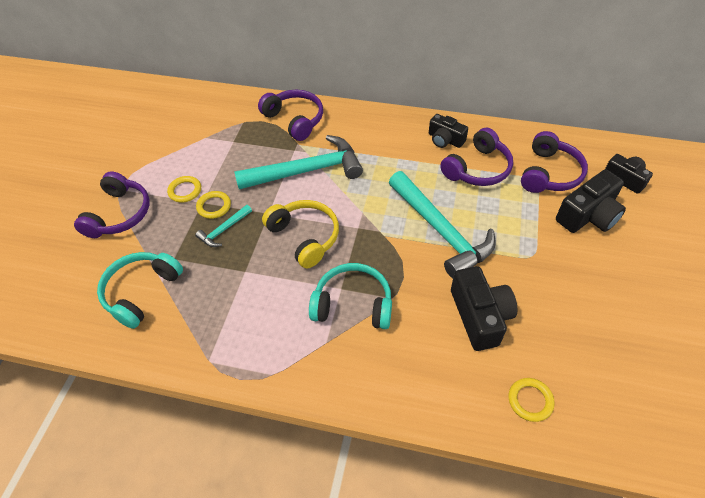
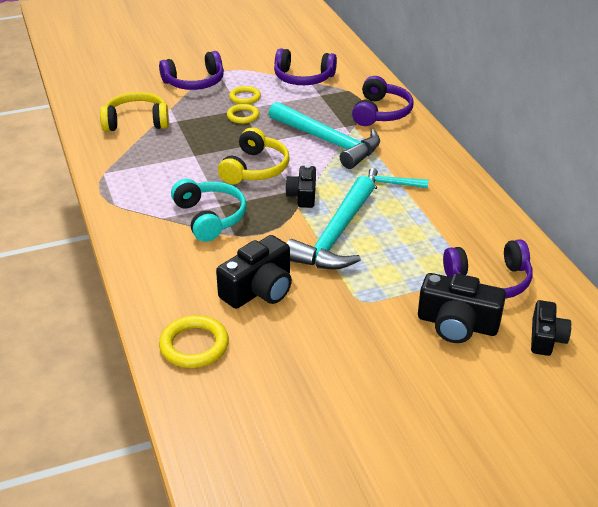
camera: 55 degrees right, 15 degrees down
(141, 292) = (136, 122): turquoise headphones -> yellow headphones
(224, 230) = (224, 130): turquoise hammer -> turquoise hammer (392, 184)
(445, 140) = (457, 200): black camera -> black camera (303, 195)
(477, 168) = (441, 232): purple headphones -> purple headphones (303, 78)
(530, 400) = (194, 345): yellow ring -> yellow ring, size x1.53

